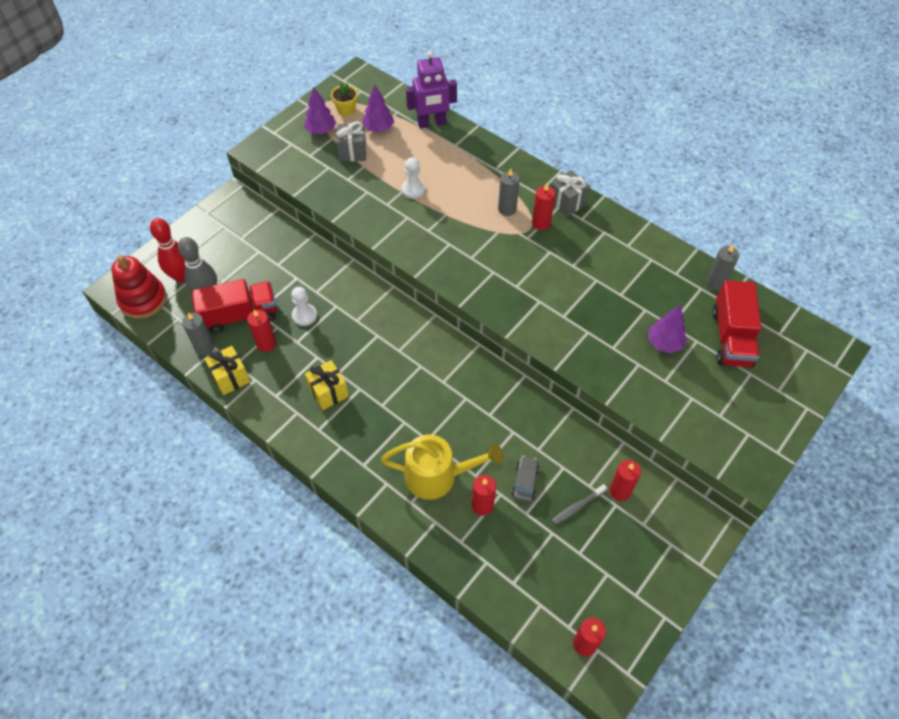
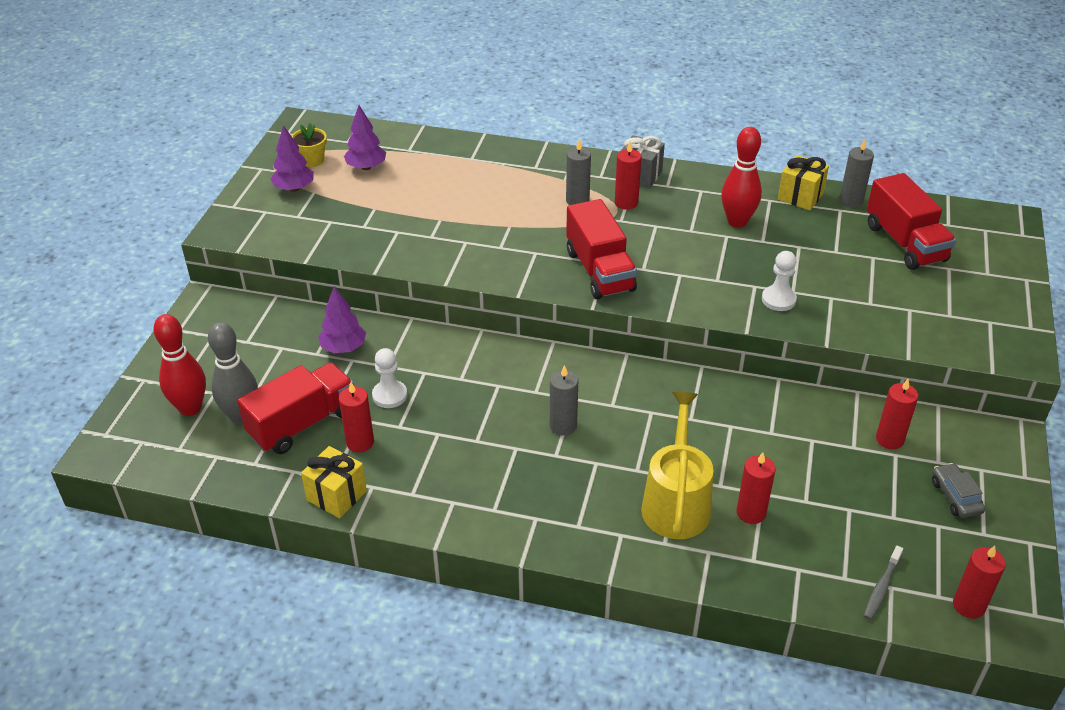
camera: 25 degrees left, 15 degrees down
(143, 300) = (151, 451): red stacking toy -> none
(204, 347) = (276, 474): grey candle -> grey candle (563, 426)
(328, 392) = (478, 465): yellow gift -> yellow gift (800, 196)
(352, 152) = (350, 198): grey gift -> none
(413, 189) = (453, 214): white pawn -> white pawn (778, 299)
(432, 123) = (428, 145): purple robot -> none
(437, 476) = (676, 503): yellow watering can -> yellow watering can turned 60 degrees counterclockwise
(484, 276) = (599, 271): none -> red truck
(525, 482) = (781, 470): grey car -> grey car (955, 497)
(577, 506) = (856, 472): grey toothbrush -> grey toothbrush (881, 588)
(613, 270) = (737, 222): none -> red bowling pin
(664, 343) = (842, 269): purple tree -> purple tree (344, 348)

